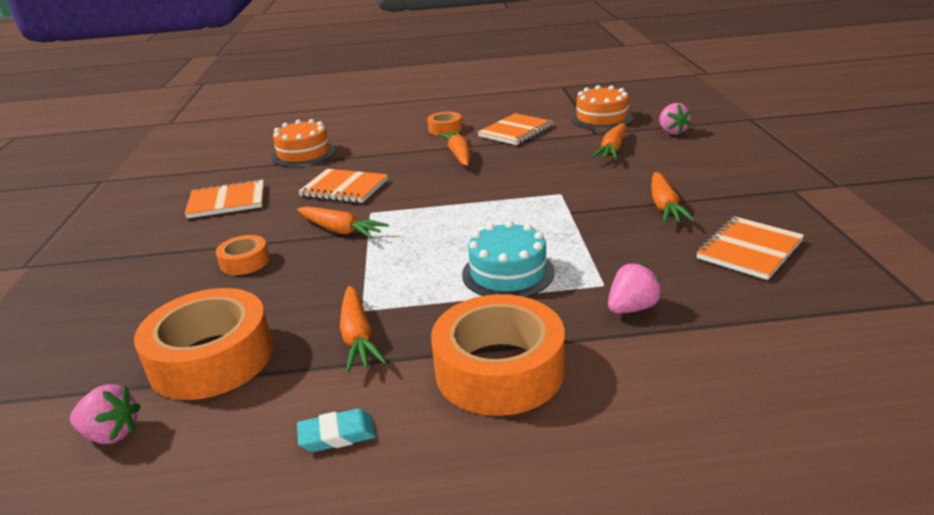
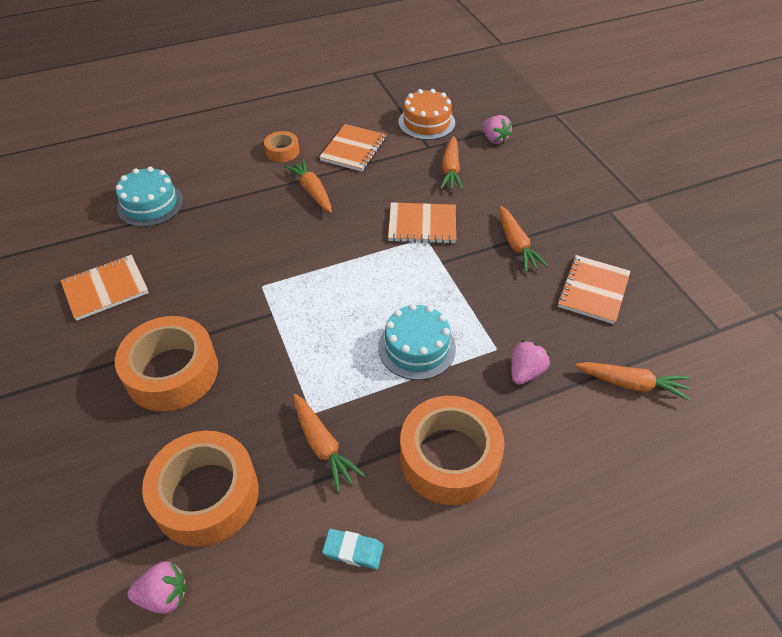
camera: 20 degrees left, 20 degrees up
(245, 262) = (172, 372): orange tape -> orange tape, size x2.02
(303, 153) = (150, 204): orange cake -> turquoise cake
(337, 435) = (353, 550): turquoise eraser -> turquoise eraser turned 45 degrees clockwise
(340, 230) = (244, 315): orange carrot -> orange carrot (631, 384)
(344, 188) = (220, 254): orange notebook -> orange notebook (422, 225)

